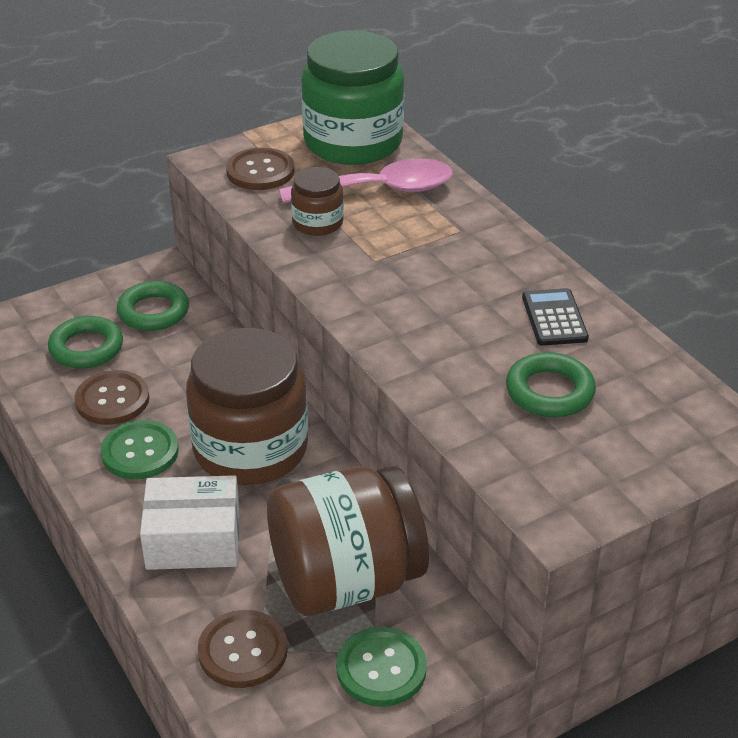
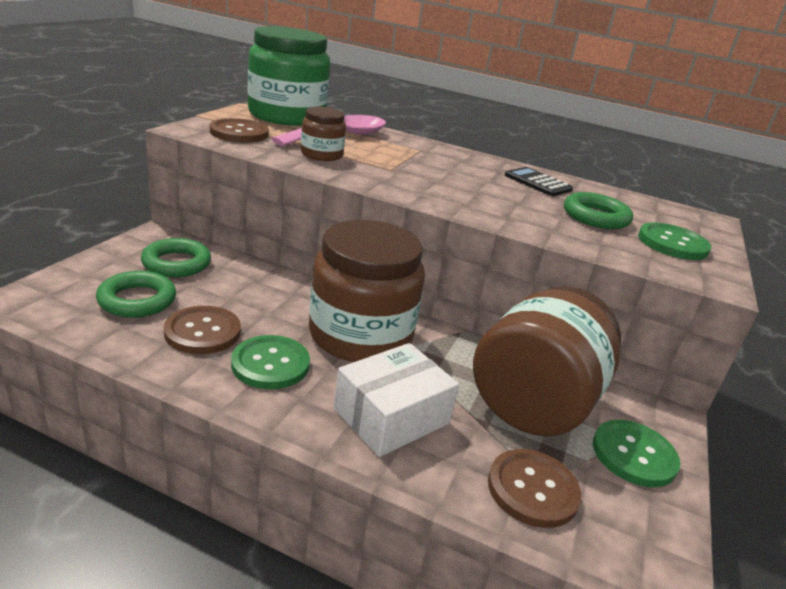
camera: 40 degrees left, 10 degrees down
(595, 457) = (672, 243): none -> green button

